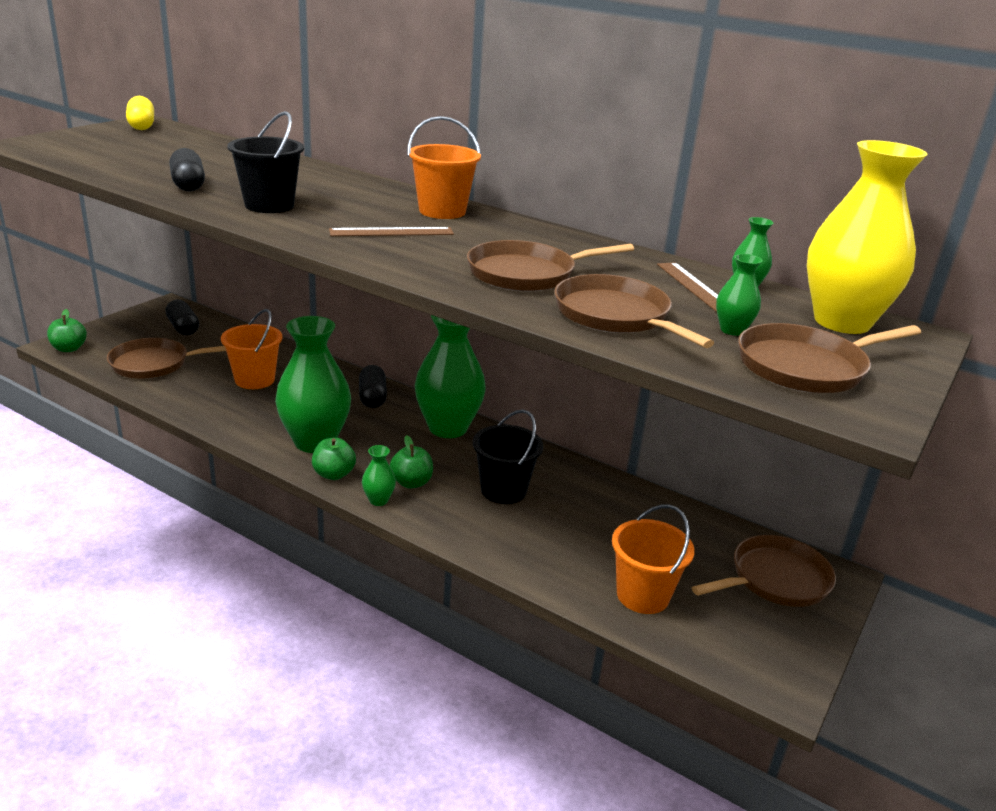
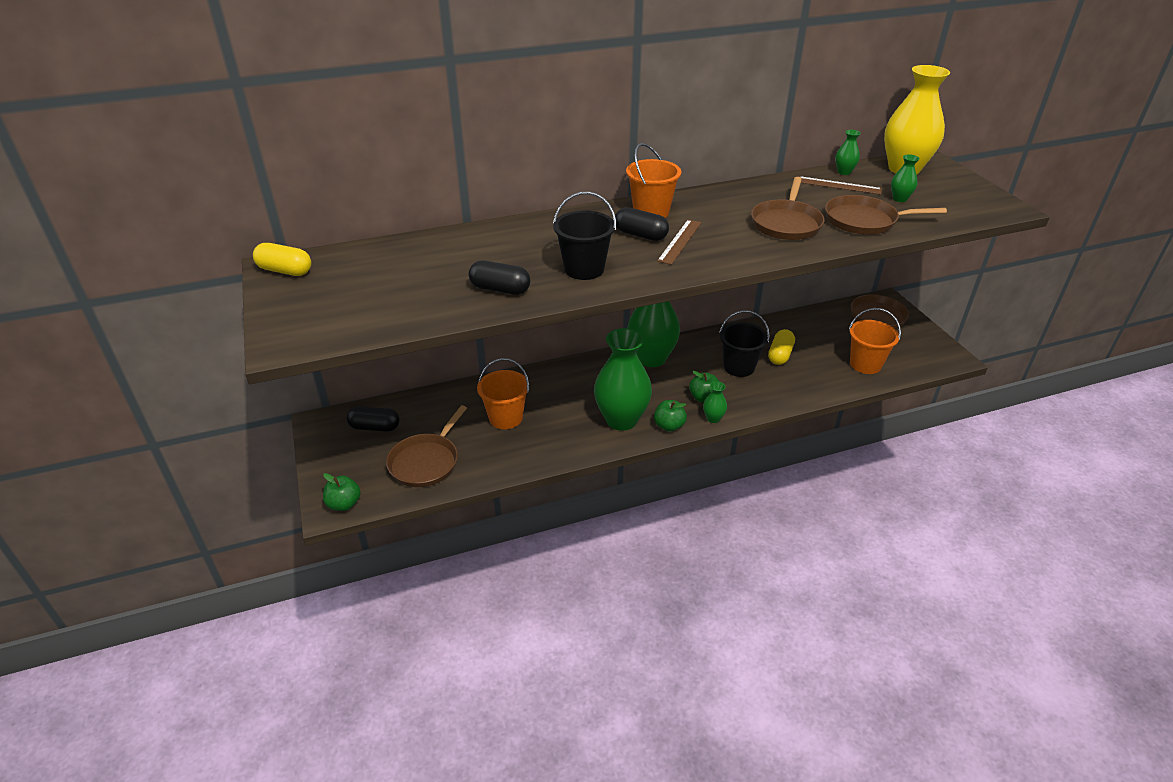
camera: 50 degrees left, 10 degrees up
(372, 397) = (584, 373): black capsule -> black capsule (640, 235)
(569, 515) = (780, 355): none -> yellow capsule
(806, 367) = (951, 199): brown pan -> none

